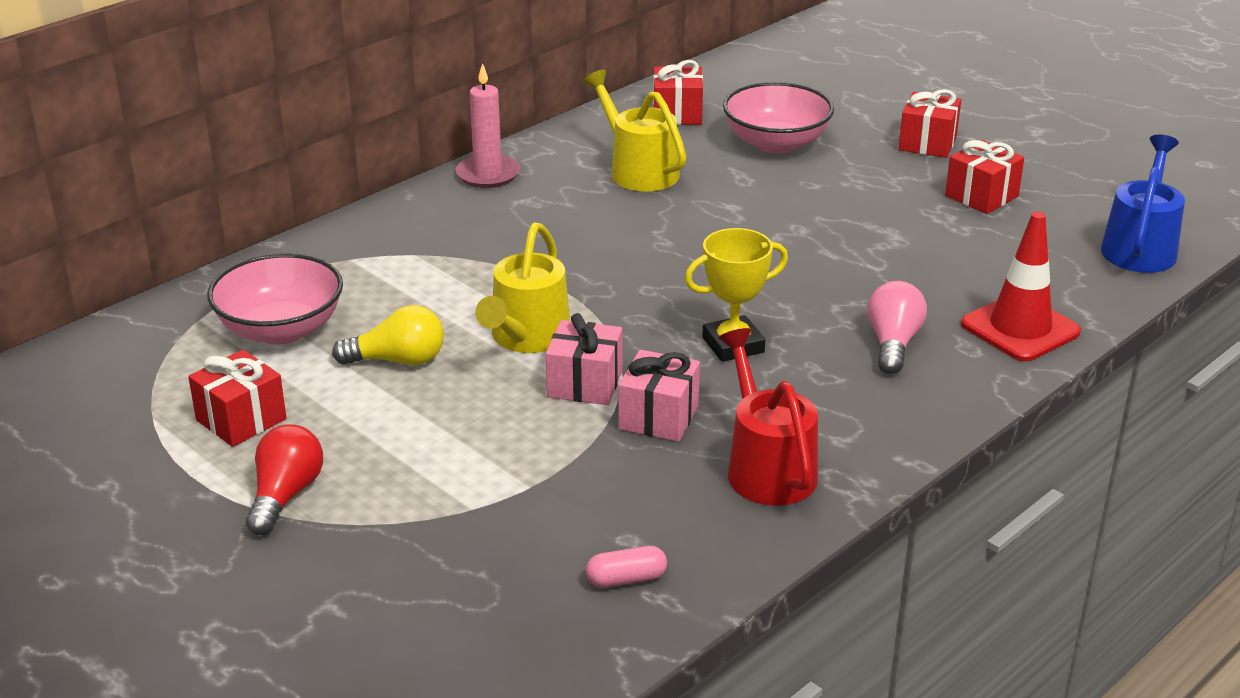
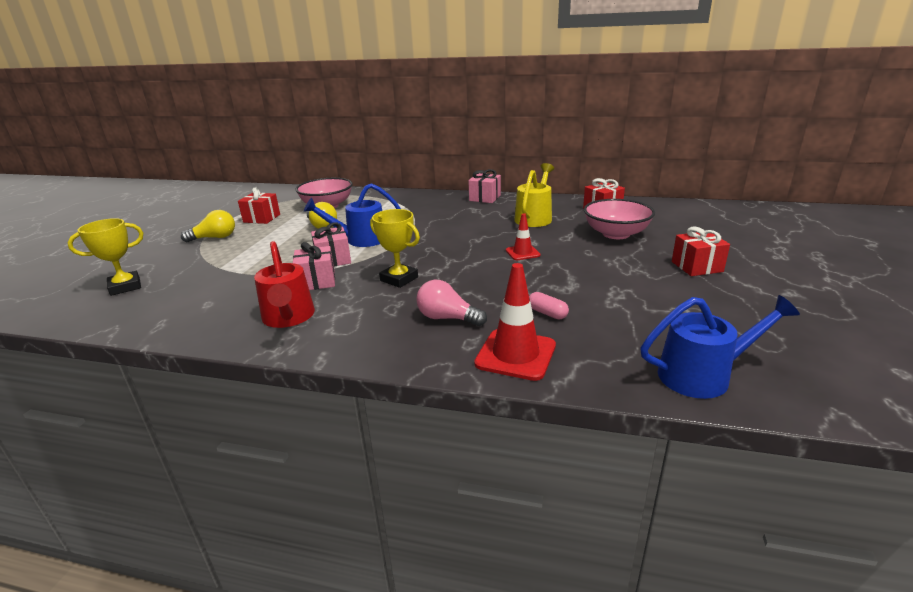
camera: 60 degrees right, 5 degrees down
(285, 495) = (215, 238): red light bulb -> yellow light bulb
(435, 633) = (125, 287): none -> yellow trophy
(488, 174) = (485, 198): pink candle -> pink gift
(526, 338) = (360, 240): yellow watering can -> blue watering can
(626, 579) = (173, 312): pink capsule -> pink capsule (547, 313)
(756, 226) = (522, 253): none -> red traffic cone
(766, 467) = (288, 318): red watering can -> red watering can turned 120 degrees clockwise
(893, 343) = (447, 318): pink light bulb -> pink light bulb turned 135 degrees counterclockwise
(981, 196) = (664, 298): red gift -> none

